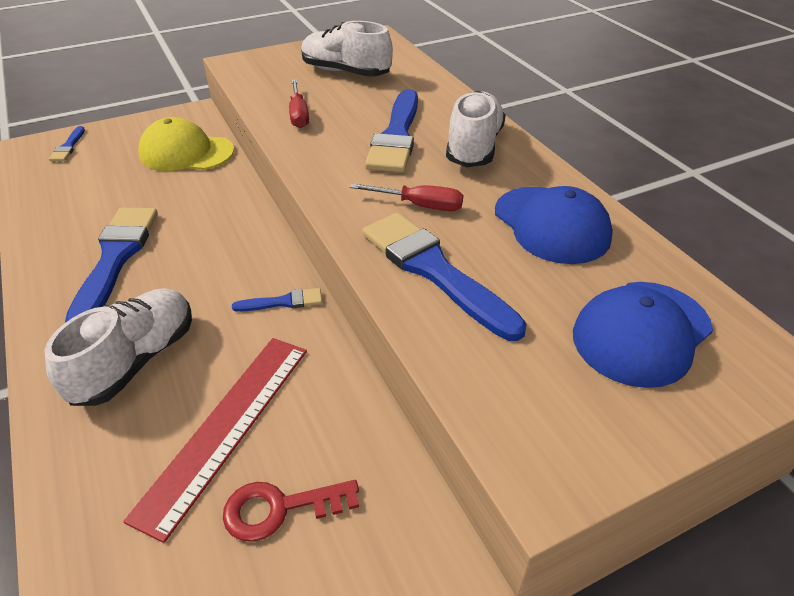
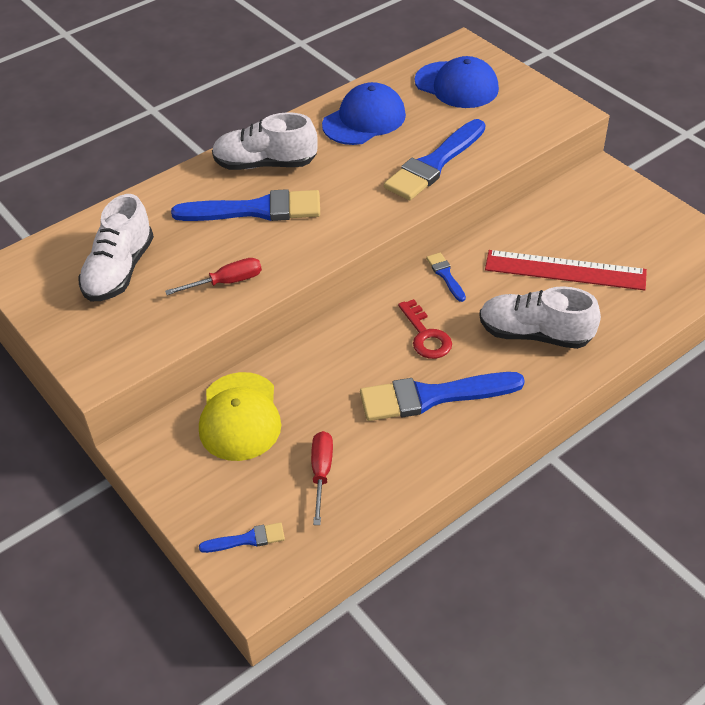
camera: 100 degrees left, 5 degrees up
(280, 508) = (603, 233): red key -> red key (425, 335)
(420, 205) = (361, 181): red screwdriver -> red screwdriver (321, 473)

